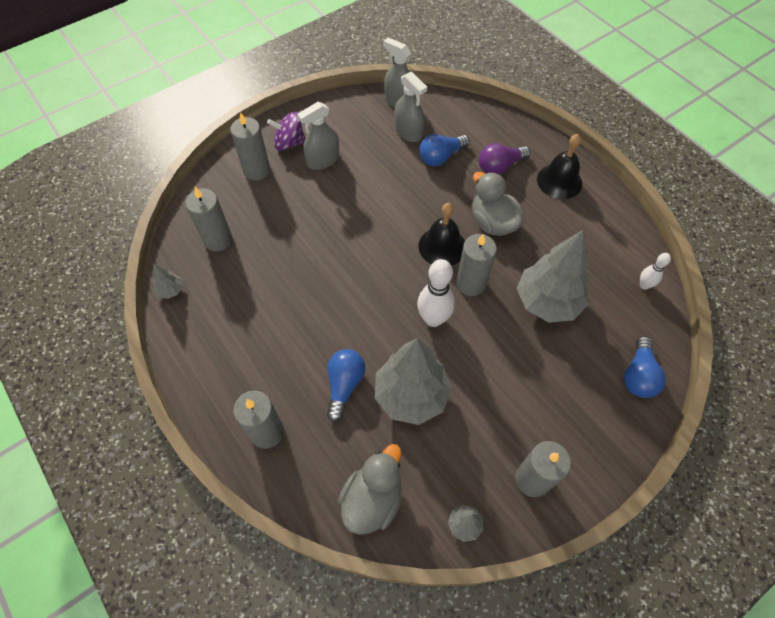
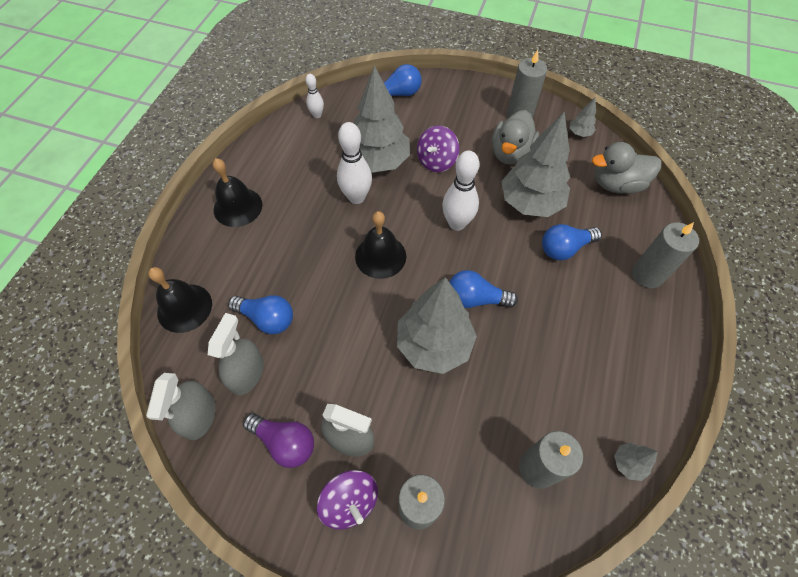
camera: 125 degrees left, 0 degrees up
(343, 236) = (434, 344): none -> grey tree
(355, 285) = (476, 299): none -> blue light bulb
(471, 283) = (402, 216): grey candle -> none
(484, 120) = (184, 308): none -> black bell
(492, 222) = (324, 233): grey duck -> grey duck (510, 153)
(499, 166) = (248, 260): purple light bulb -> purple light bulb (285, 442)
(515, 262) = (356, 197): none -> white bowling pin
(517, 350) = (436, 161): none -> purple spinning top

